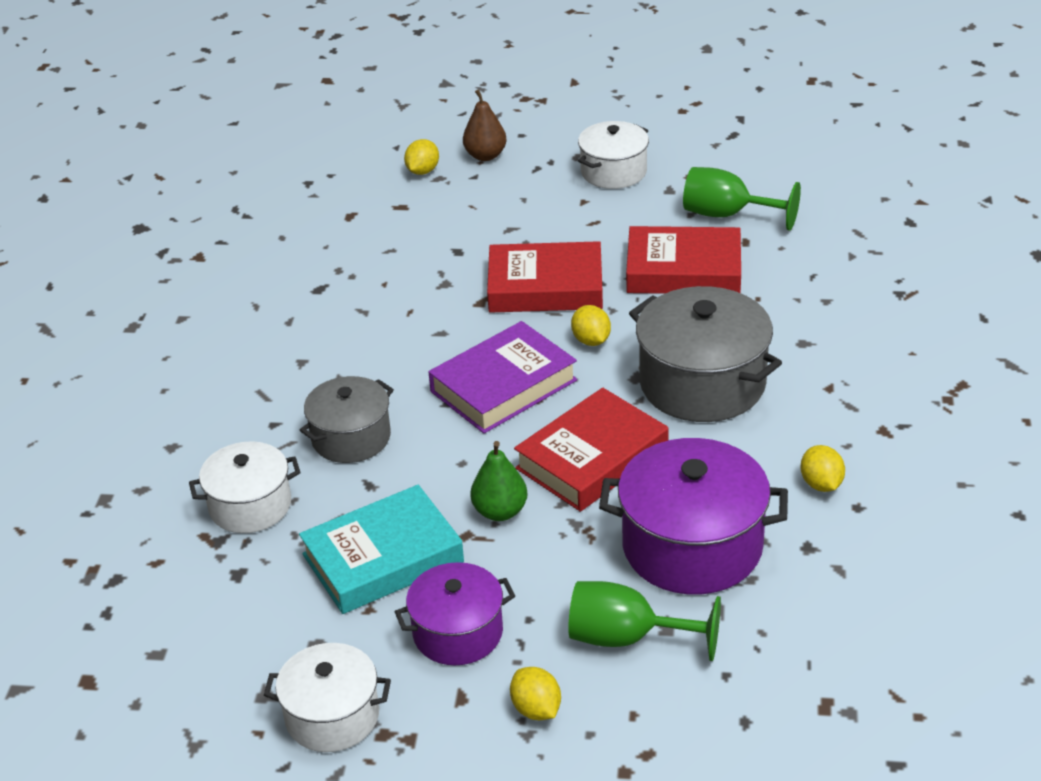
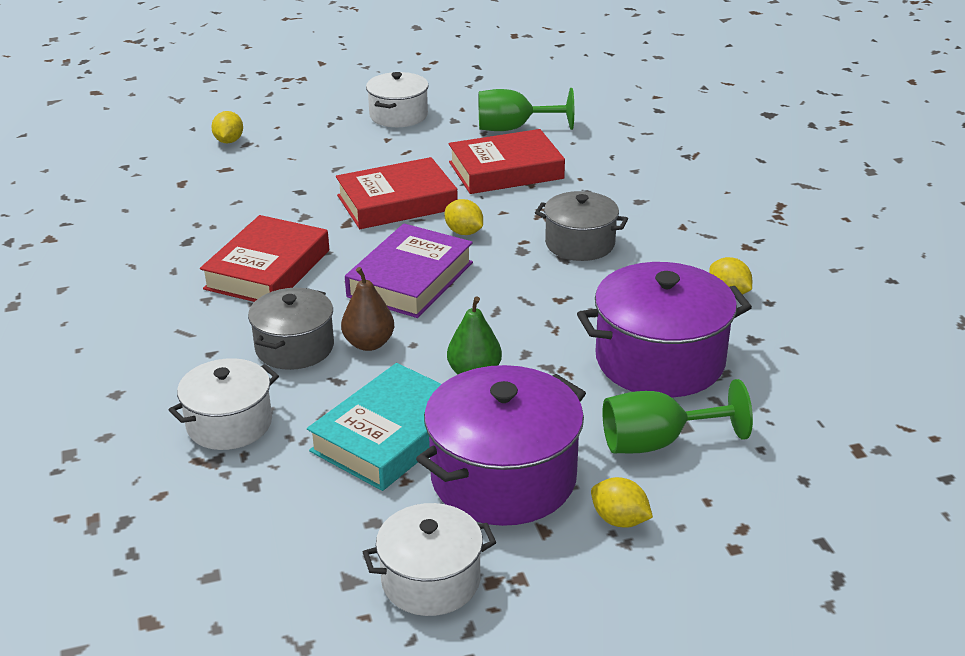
camera: 25 degrees left, 5 degrees down
(458, 632) = (503, 477): purple pot -> purple pot, size x1.62
(485, 155) = (279, 122): brown pear -> brown pear (369, 343)
(592, 458) = (527, 316): red book -> red book (267, 269)
(702, 383) = (580, 244): grey pot -> grey pot, size x0.62

